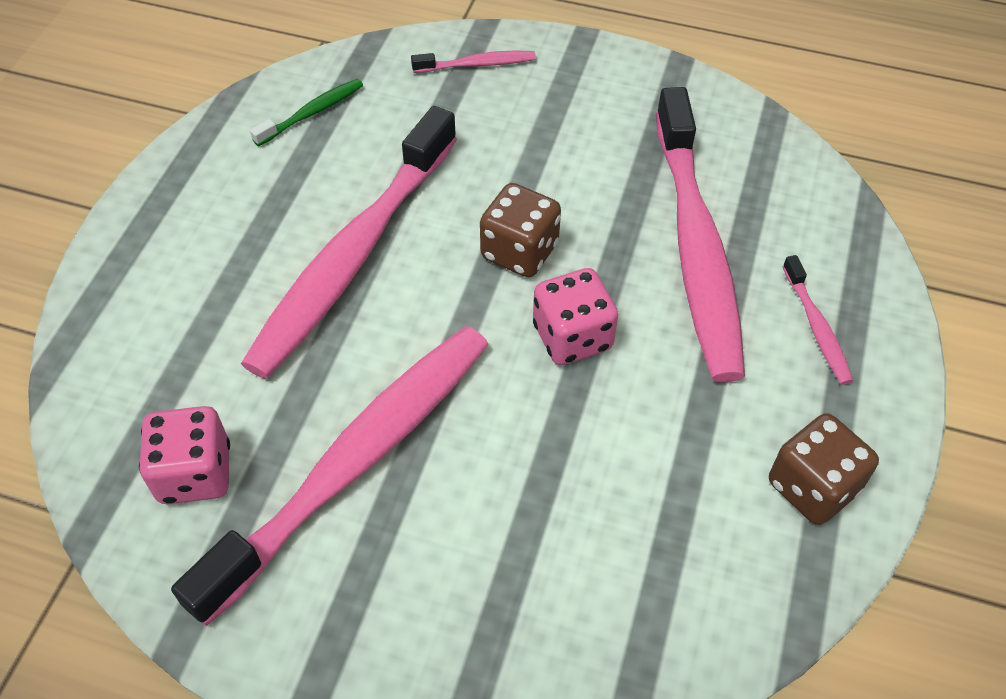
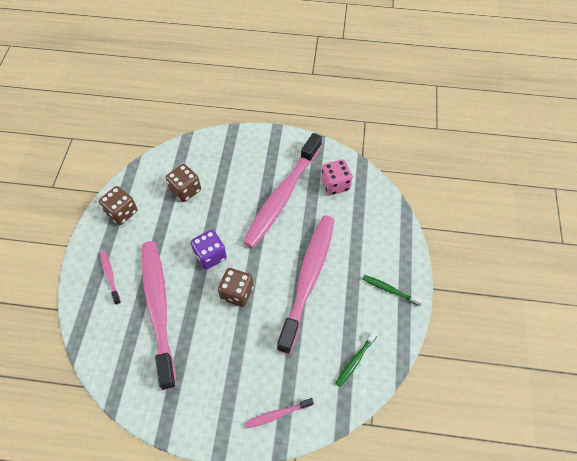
camera: 170 degrees right, 5 degrees up
(186, 210) = (390, 290): none -> green toothbrush
(572, 337) = (210, 256): pink dice -> purple dice
(630, 527) = (185, 190): none -> brown dice

